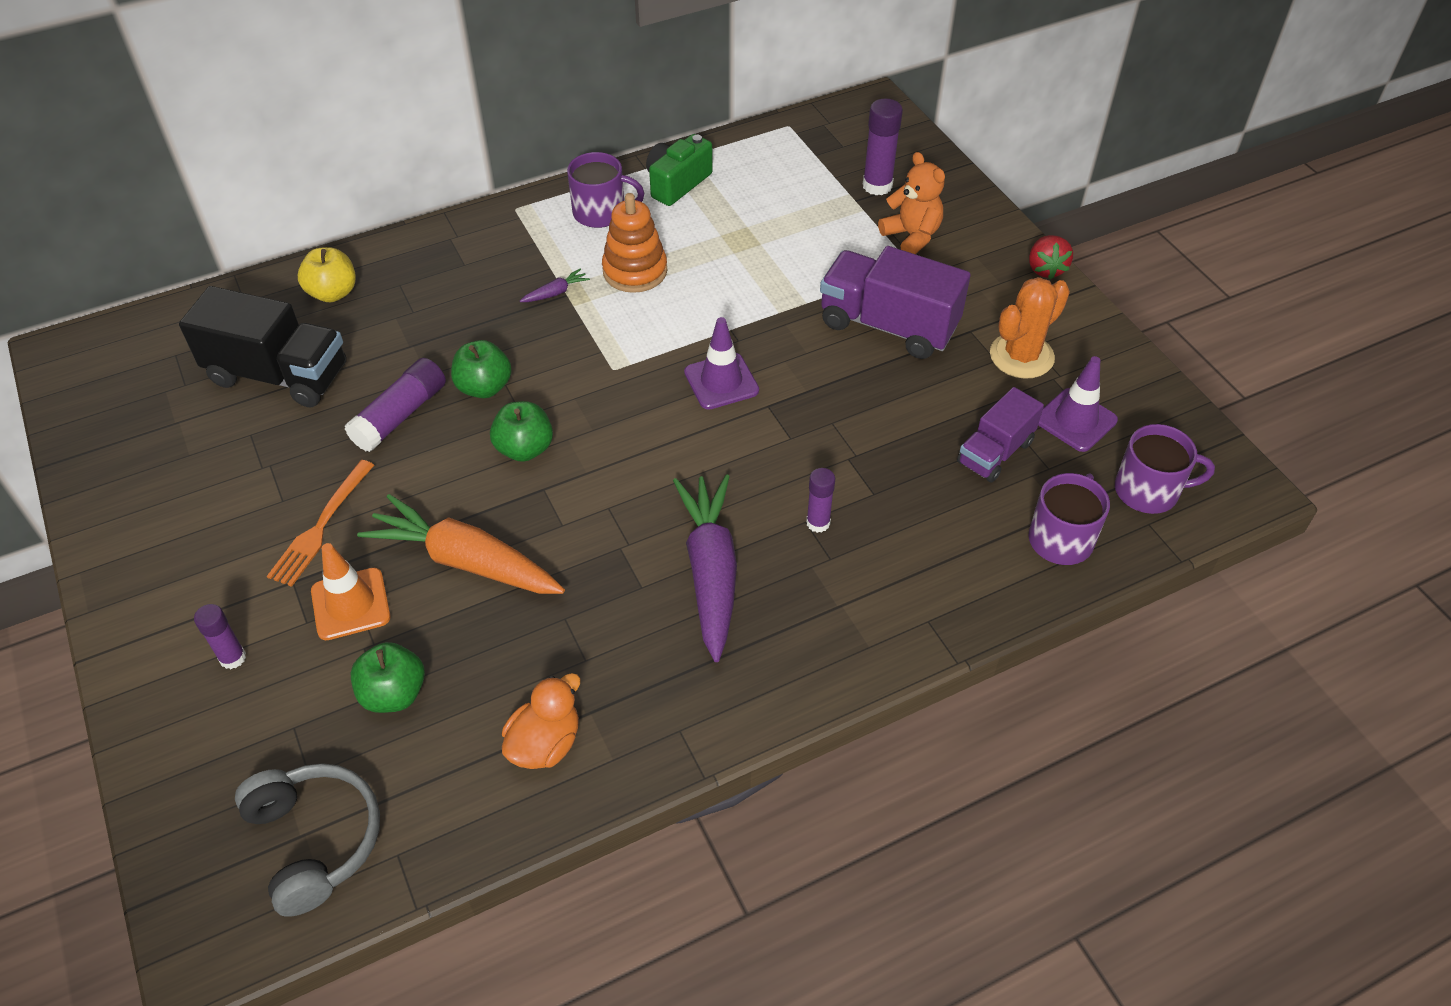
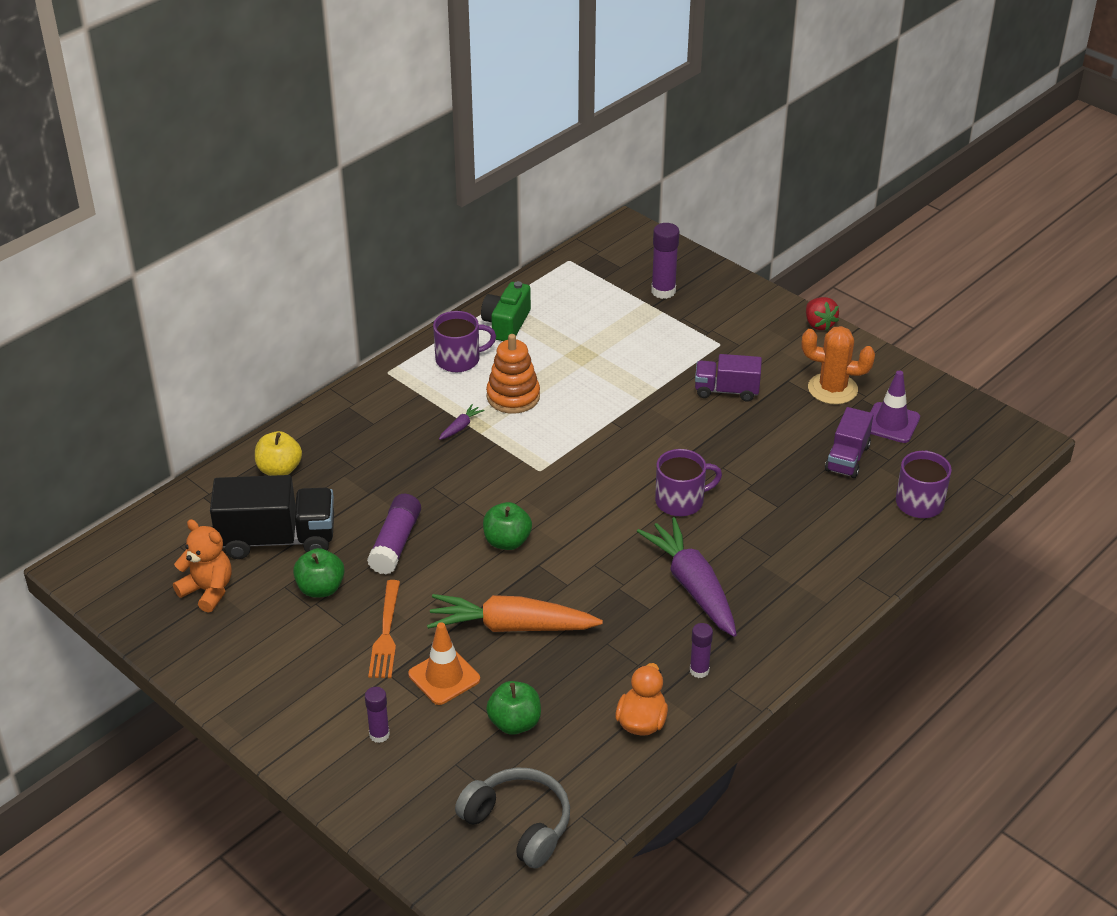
camera: 20 degrees left, 10 degrees down
(484, 387) = (448, 507): green apple -> green apple (320, 588)
(721, 381) = (626, 459): purple traffic cone -> none
(818, 523) = (749, 535): purple glue stick -> purple glue stick (699, 670)
(888, 325) = (726, 391): purple truck -> purple truck, size x0.61
(912, 236) = (709, 323): orange teddy bear -> orange teddy bear (208, 590)
(1021, 356) = (832, 389): orange cactus -> orange cactus turned 75 degrees clockwise
(1148, 491) = (961, 457): purple mug -> purple mug (681, 501)

